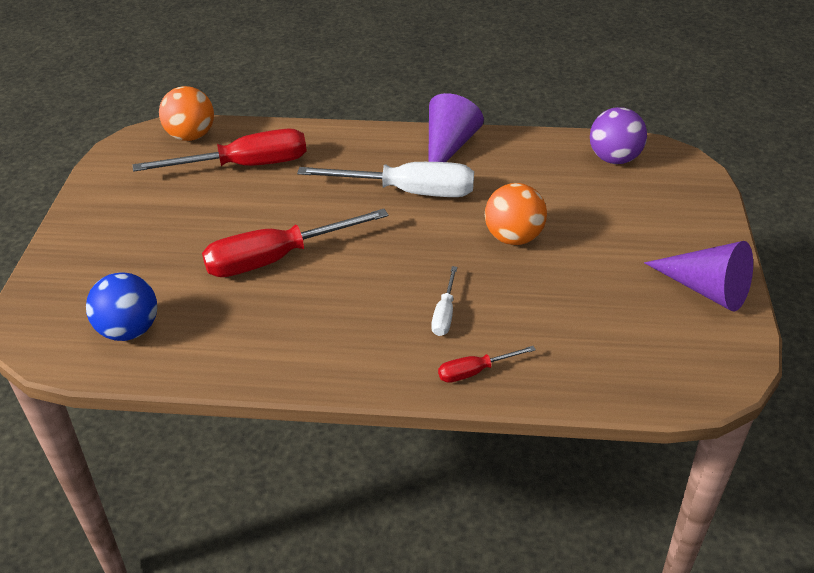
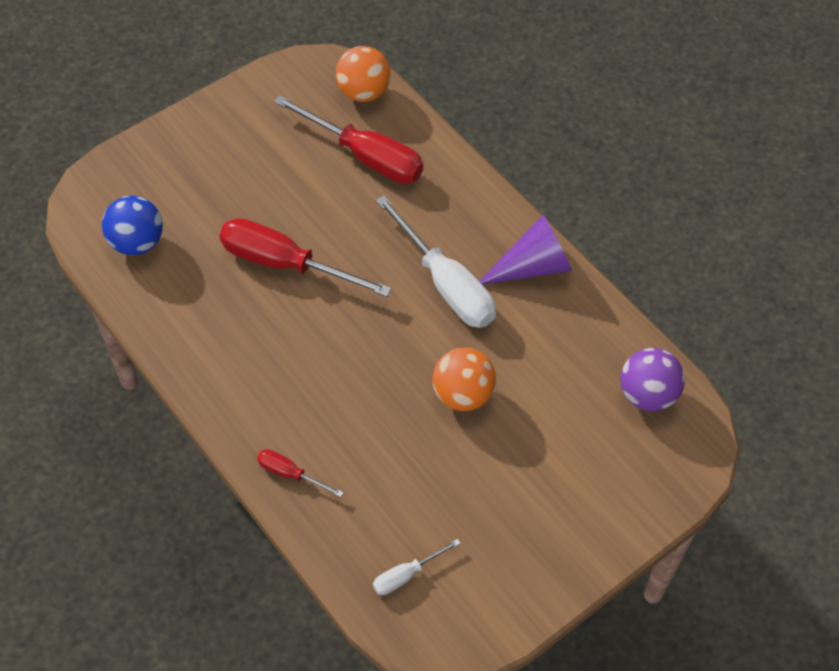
camera: 45 degrees right, 15 degrees up
(444, 314) = (331, 412): white screwdriver -> white screwdriver (406, 575)
(706, 289) = (534, 569): purple cone -> none

